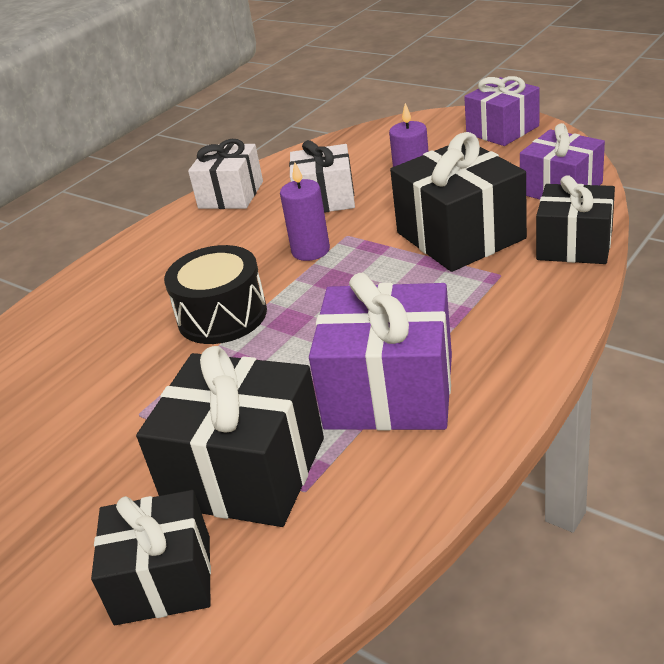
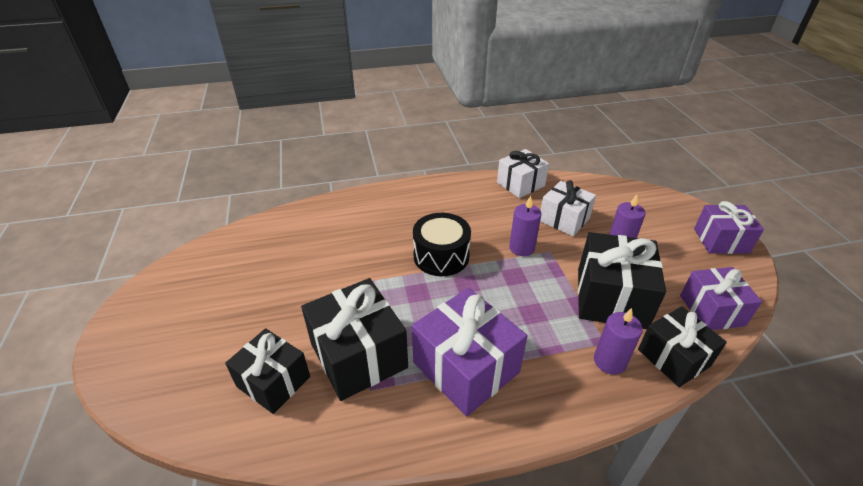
camera: 35 degrees right, 5 degrees up
(524, 286) = (609, 361): none -> purple candle

